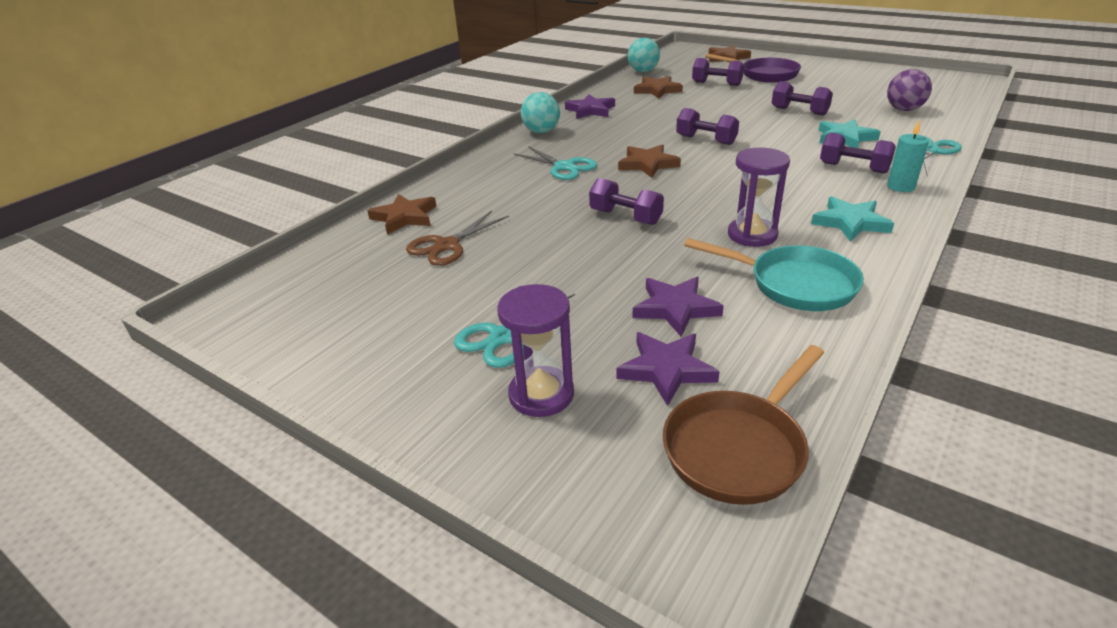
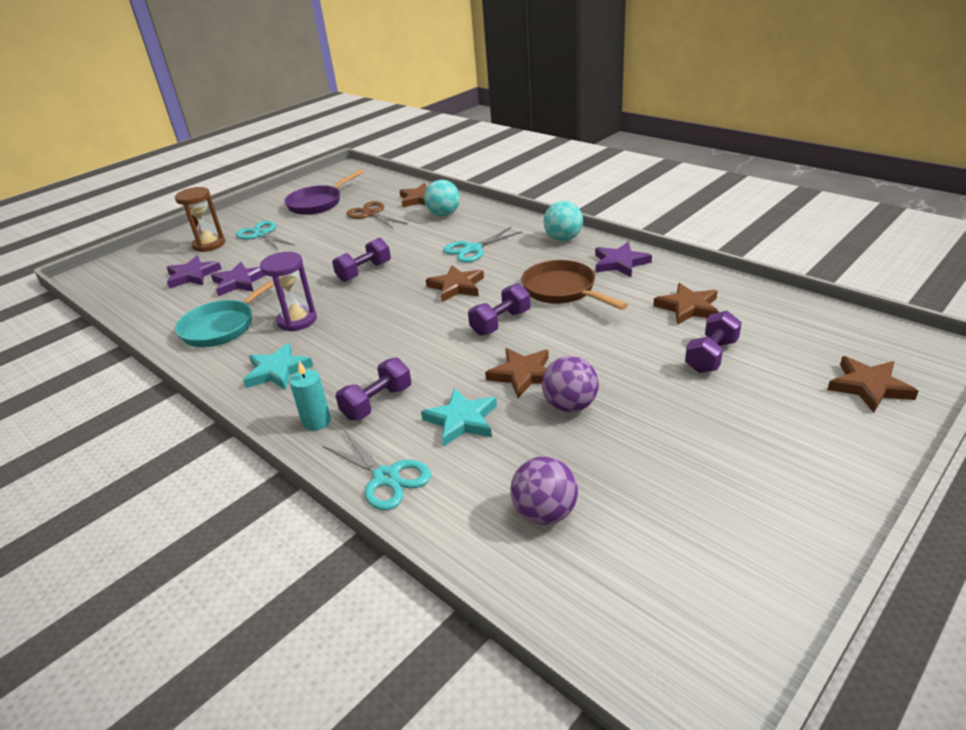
camera: 100 degrees right, 0 degrees up
(541, 394) = (209, 244): purple hourglass -> brown hourglass
(643, 71) = (781, 303): turquoise ball -> turquoise ball (444, 214)
(738, 448) = (126, 288): brown pan -> brown pan (563, 290)
(764, 75) = (758, 409): purple pan -> purple pan (318, 203)
(774, 126) = (523, 374): none -> brown star
(799, 111) = (570, 405): purple dumbbell -> purple ball

